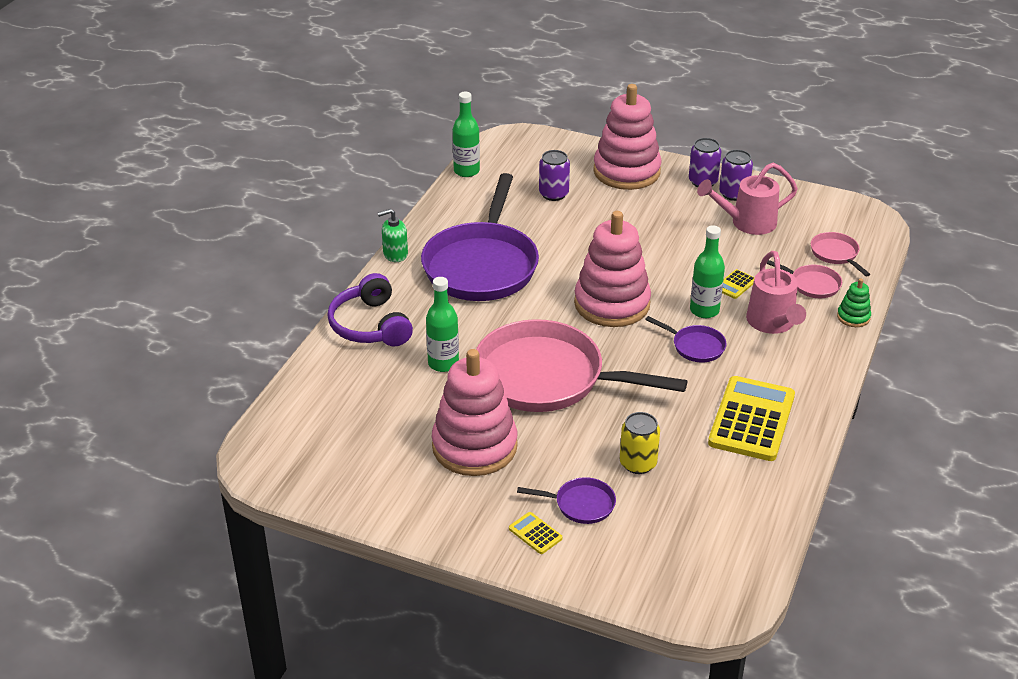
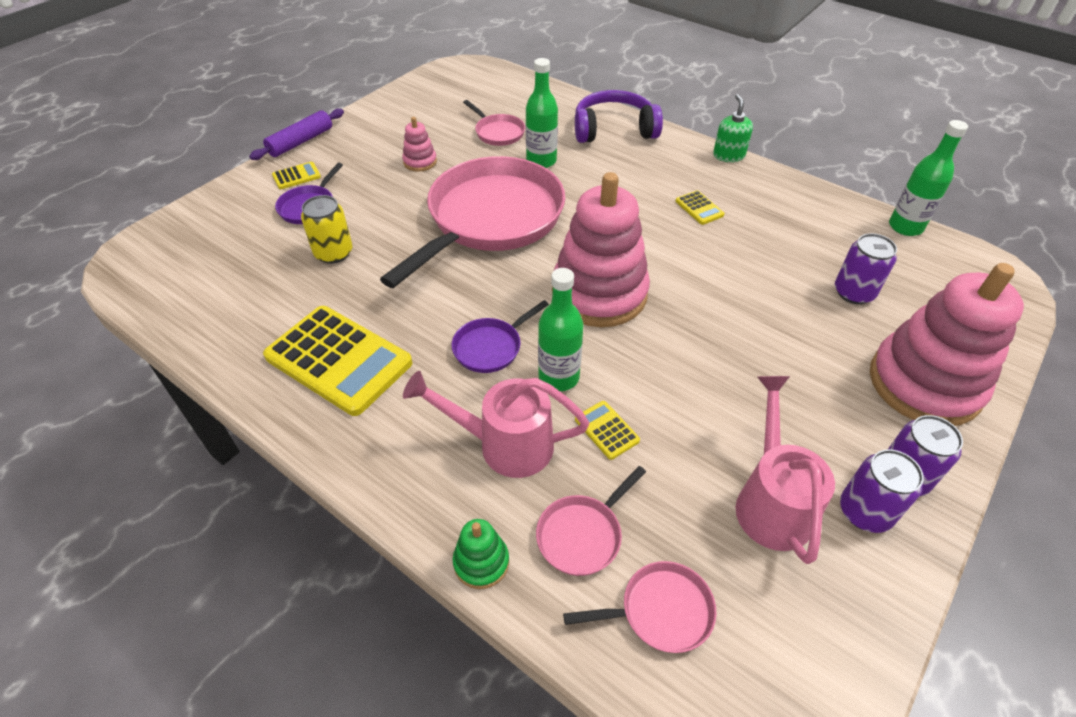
camera: 105 degrees right, 10 degrees up
(400, 403) = (498, 132): none -> pink pan
(469, 555) = (301, 142): none -> purple rolling pin
(474, 446) = (420, 162): pink stacking toy -> pink stacking toy, size x0.43
(482, 265) = (699, 208): purple pan -> yellow calculator

